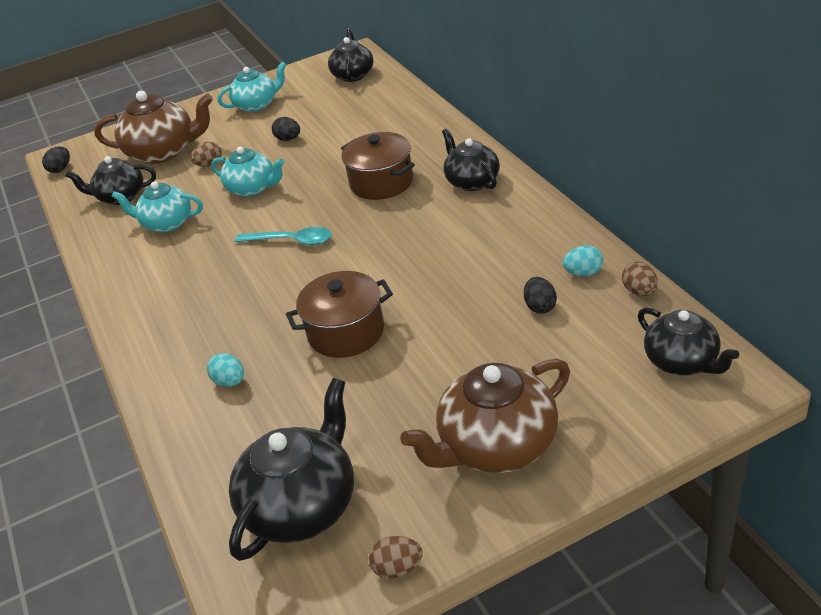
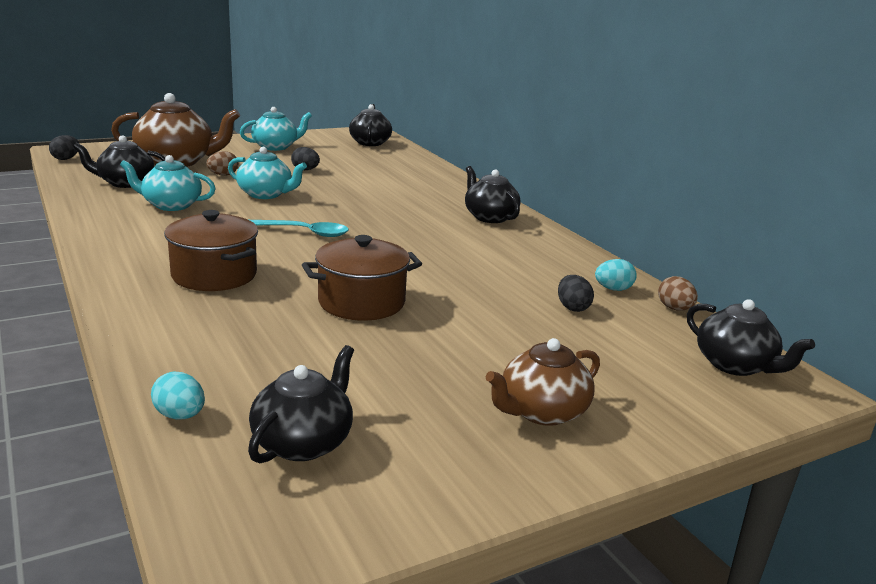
camera: 10 degrees left, 15 degrees down
(230, 382) = (224, 325): turquoise egg -> turquoise egg (180, 415)
(302, 506) = (303, 442): black teapot -> black teapot, size x0.65
(381, 182) = (399, 207): brown pot -> brown pot (214, 275)
(397, 568) = (428, 517): brown egg -> none
(496, 445) = (541, 412): brown teapot -> brown teapot, size x0.65

